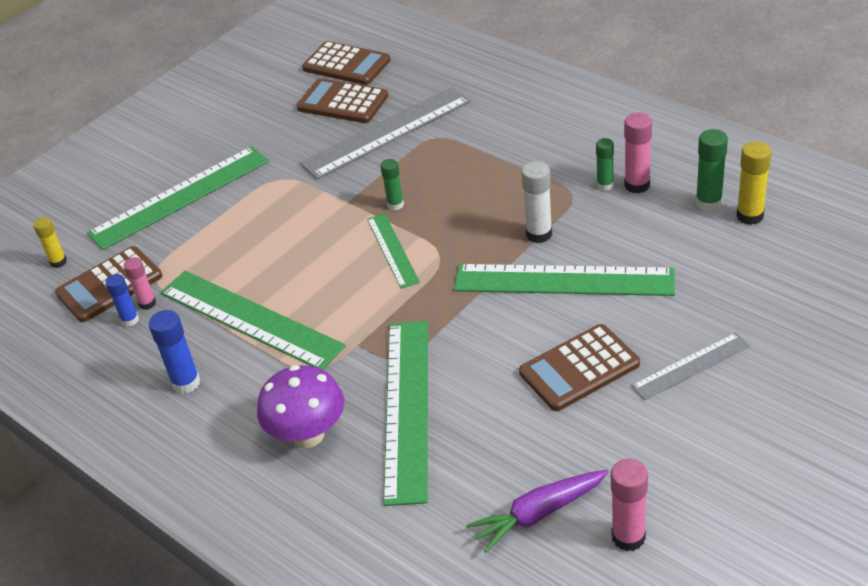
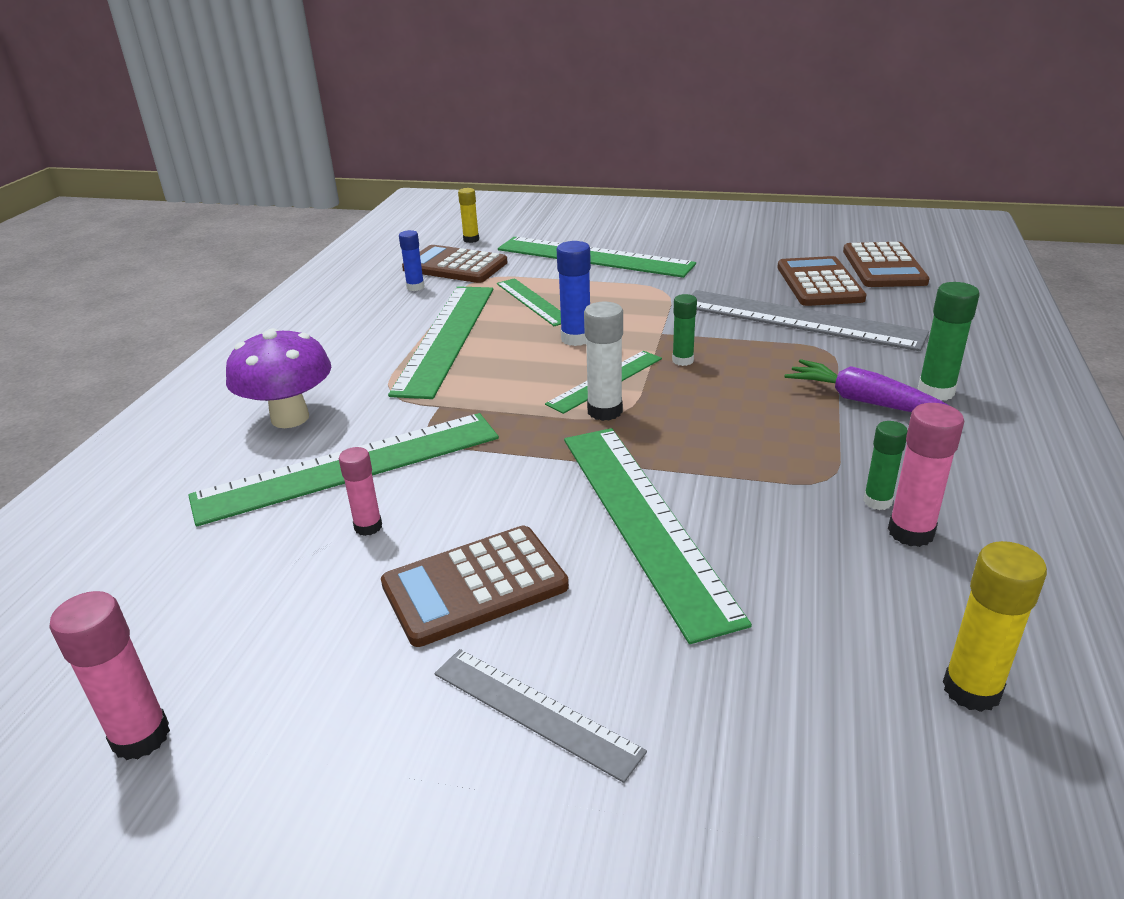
camera: 60 degrees right, 10 degrees down
(147, 303) = (441, 287): pink glue stick -> pink glue stick (368, 527)
(186, 383) = (344, 335): blue glue stick -> blue glue stick (576, 339)
(231, 254) = (533, 301): none -> green ruler
(538, 514) = (183, 626): purple carrot -> purple carrot (864, 401)
(539, 234) = (720, 473): white glue stick -> white glue stick (604, 411)
(579, 368) = (474, 586): brown calculator -> brown calculator turned 60 degrees counterclockwise
(708, 203) = (951, 625): green glue stick -> green glue stick (935, 392)

